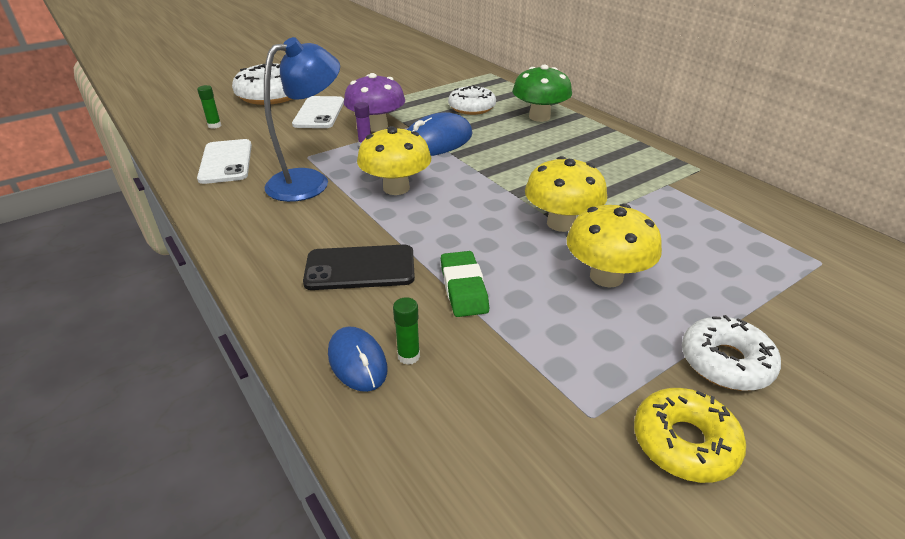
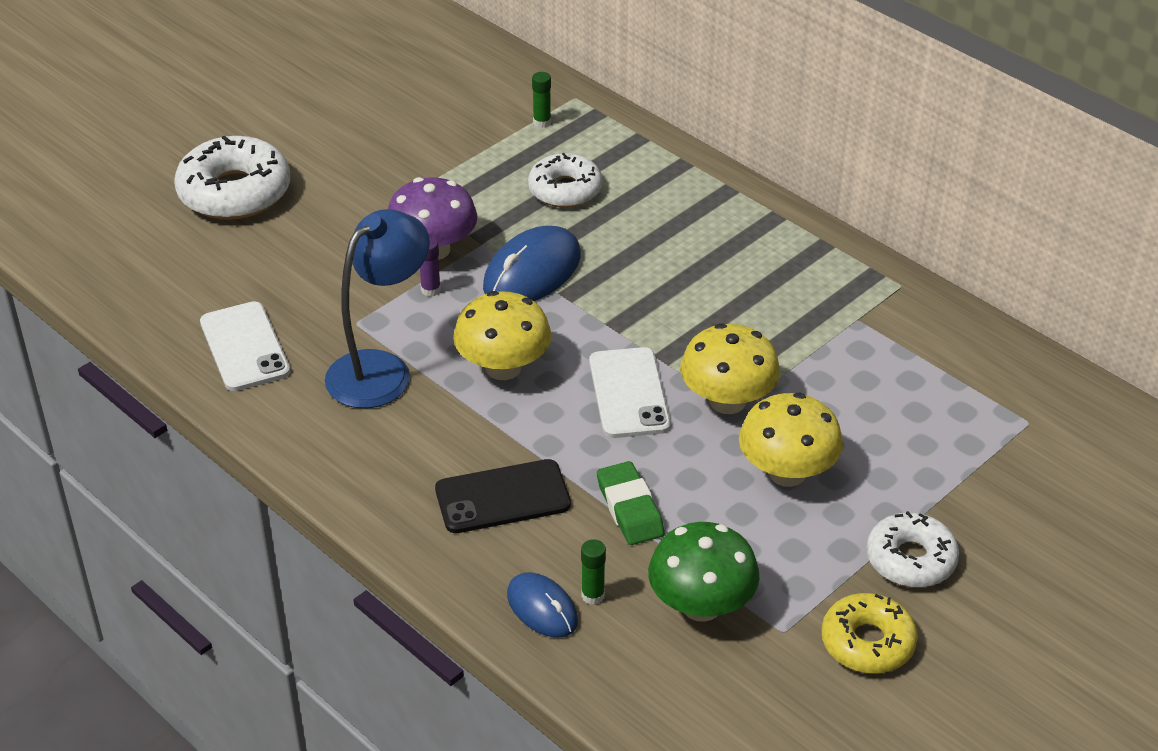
camera: 10 degrees left, 5 degrees up
(214, 126) = (184, 274): green glue stick -> green glue stick (542, 122)
(319, 113) = (333, 228): white phone -> white phone (629, 393)
(539, 117) = (671, 201): green mushroom -> green mushroom (701, 605)

